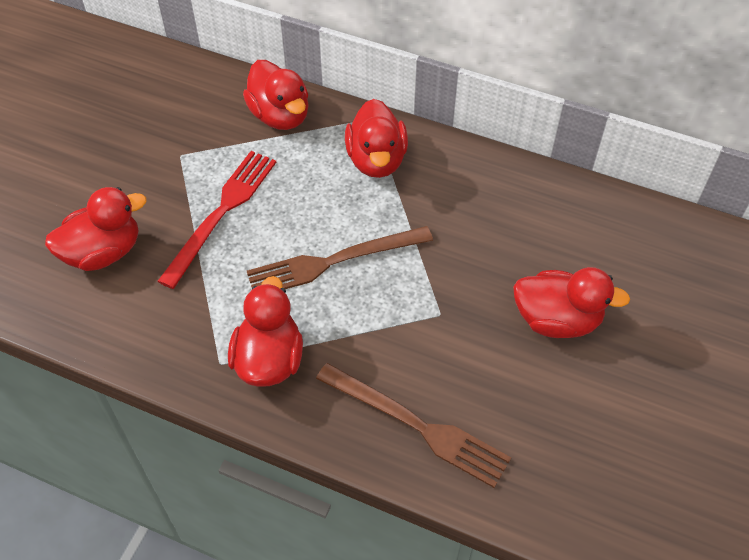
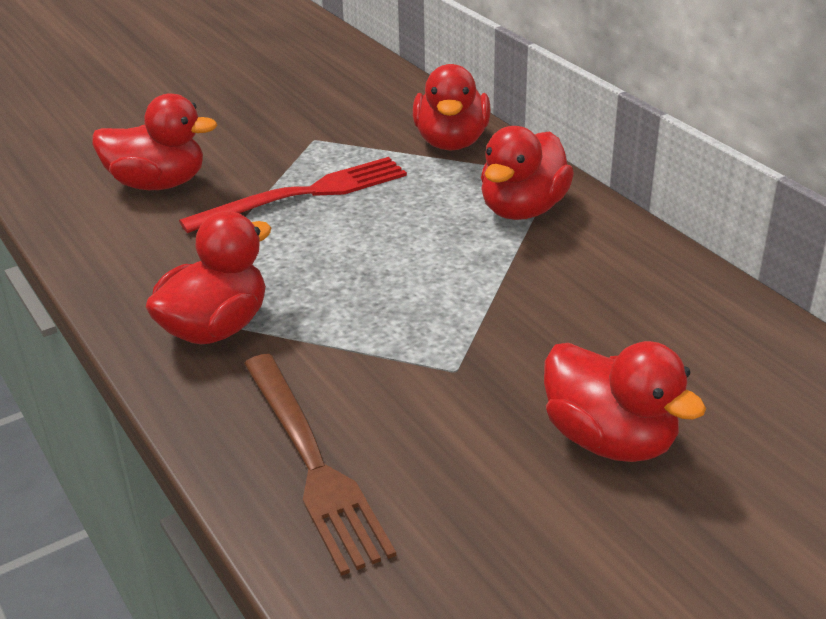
camera: 35 degrees right, 20 degrees down
(333, 261) = (379, 275): brown fork -> none

